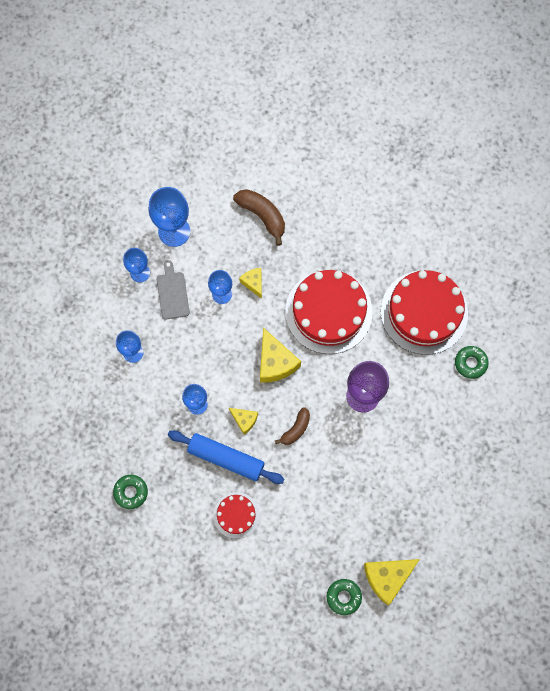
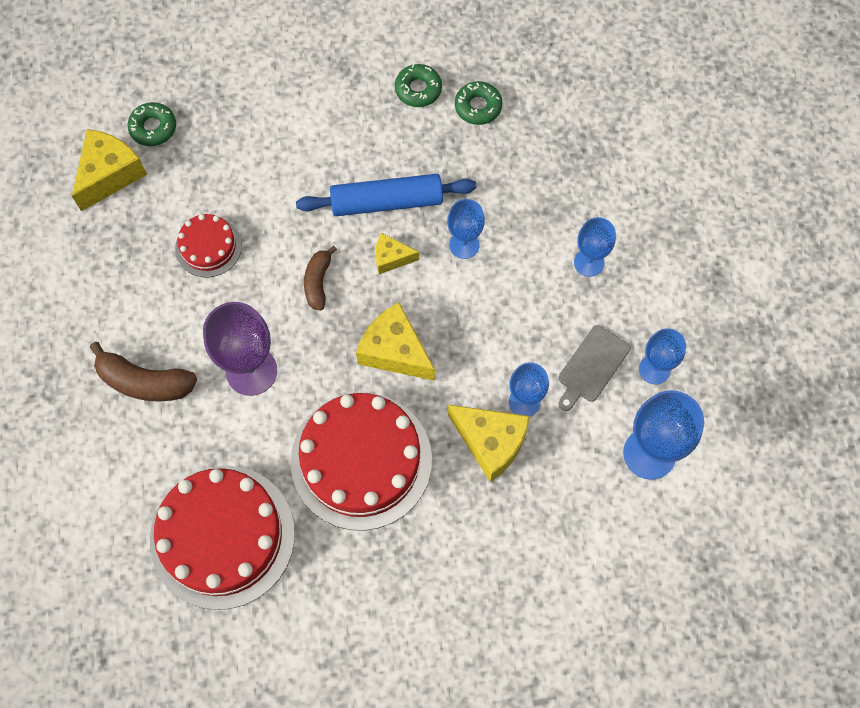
camera: 150 degrees right, 5 degrees down
(172, 293) = (591, 366): grey cutting board -> grey cutting board turned 75 degrees clockwise
(236, 515) = (334, 147): red cake -> red cake (208, 247)
(253, 283) = (491, 442): yellow cheese -> yellow cheese, size x1.76
(262, 216) = (540, 550): brown banana -> brown banana (145, 382)
(470, 363) = (119, 498): green donut -> green donut (418, 89)

